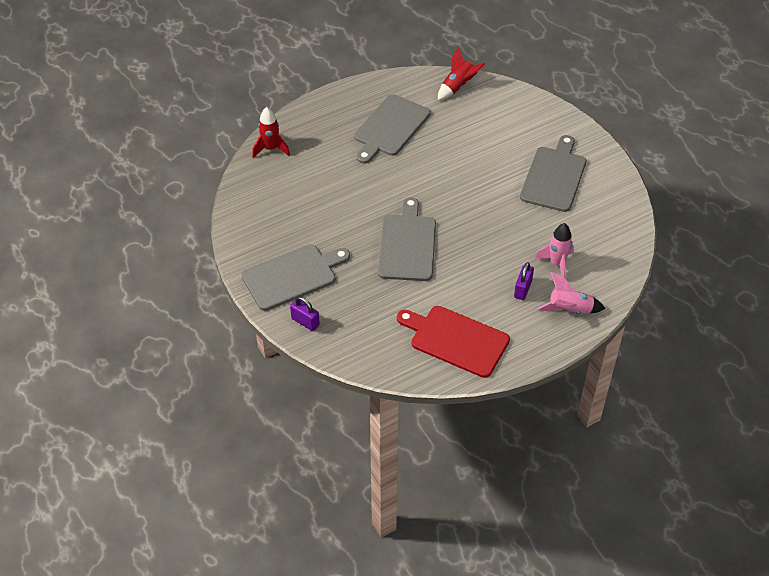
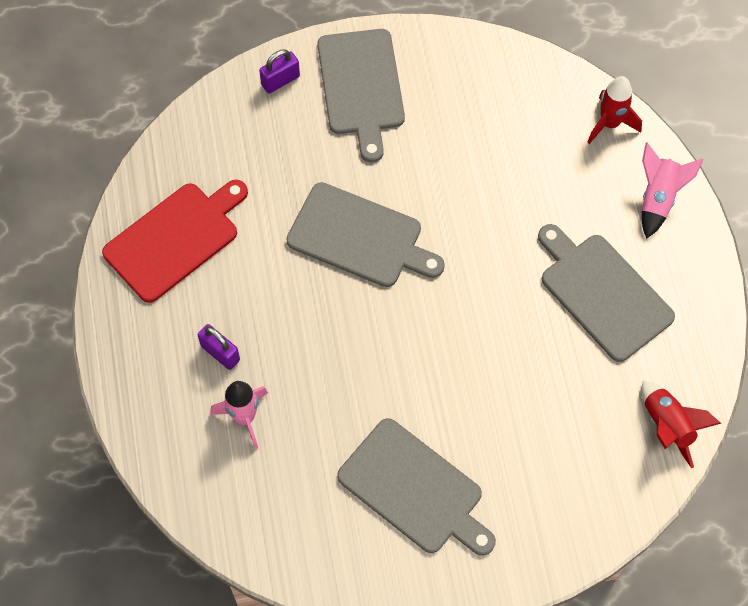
camera: 110 degrees right, 15 degrees up
(569, 310) = (158, 398): pink rocket -> pink rocket (658, 198)

